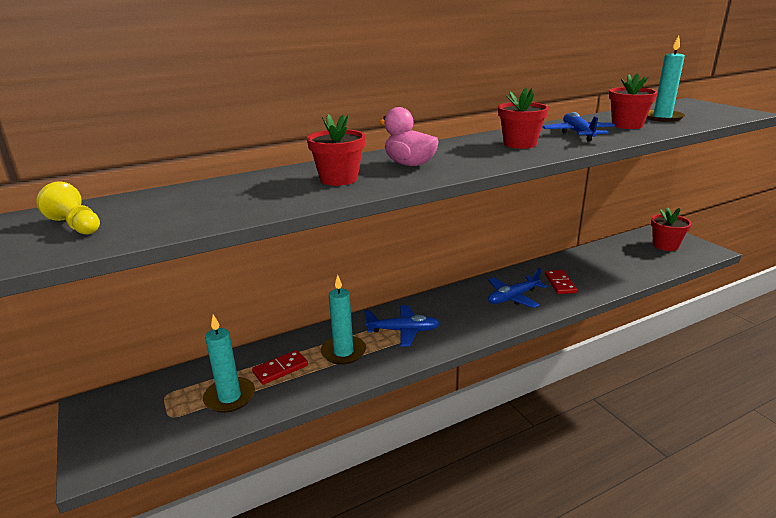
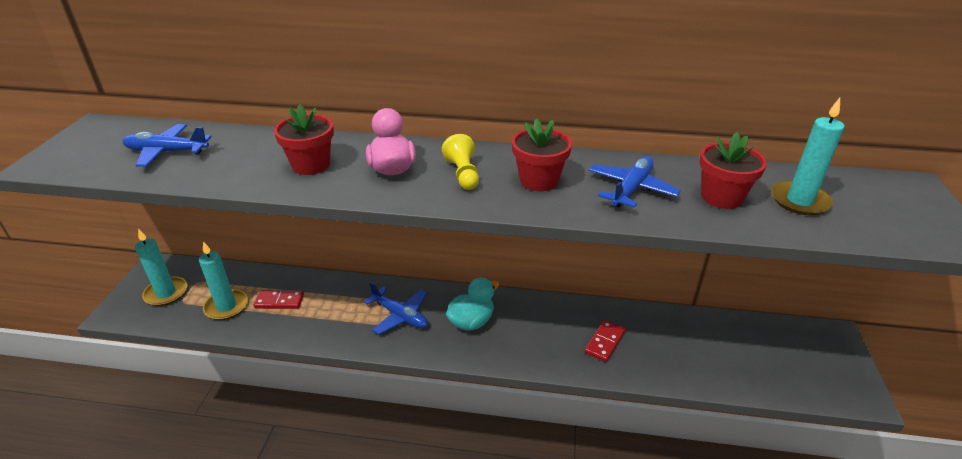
camera: 35 degrees right, 10 degrees up
(76, 225) = (103, 145): yellow pawn -> yellow pawn (463, 174)
(343, 352) = (335, 310): turquoise candle -> turquoise candle (166, 293)
(461, 311) = (471, 321): none -> turquoise duck
(513, 297) = (536, 333): blue plane -> blue plane (167, 152)
(665, 245) = (807, 358): red flower pot -> none

